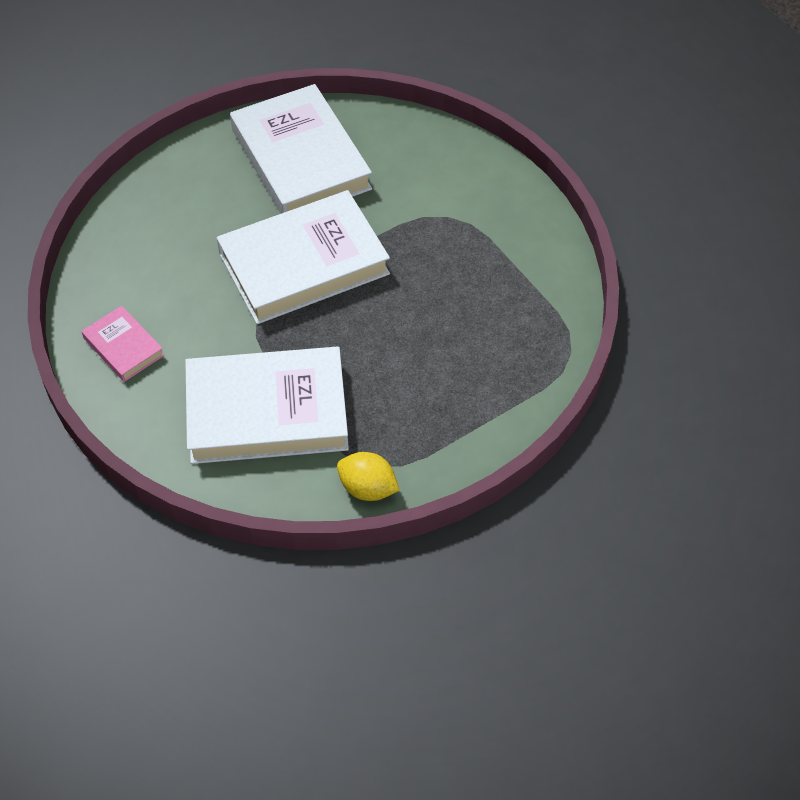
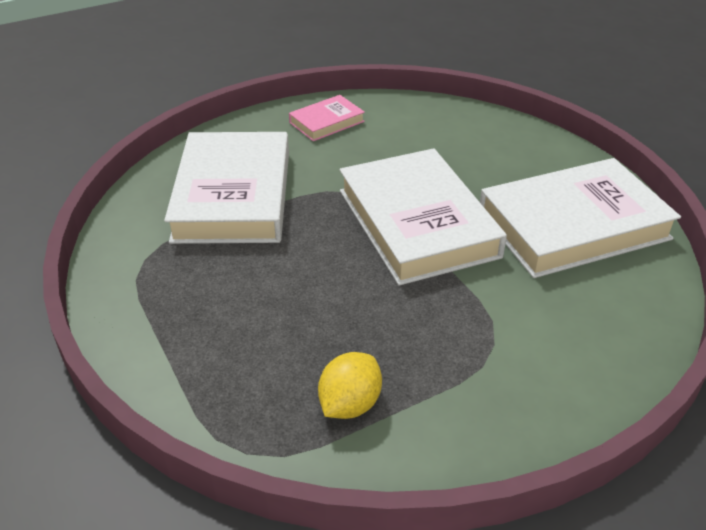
camera: 95 degrees right, 15 degrees down
(368, 488) = (119, 254): yellow lemon -> yellow lemon (350, 404)

